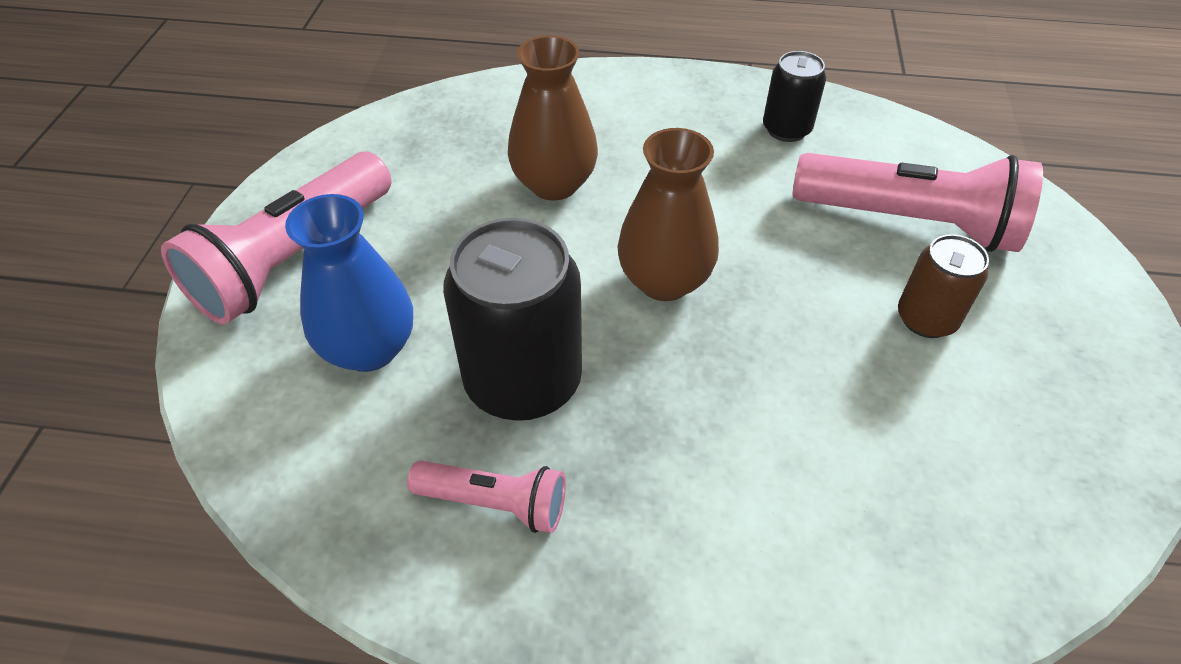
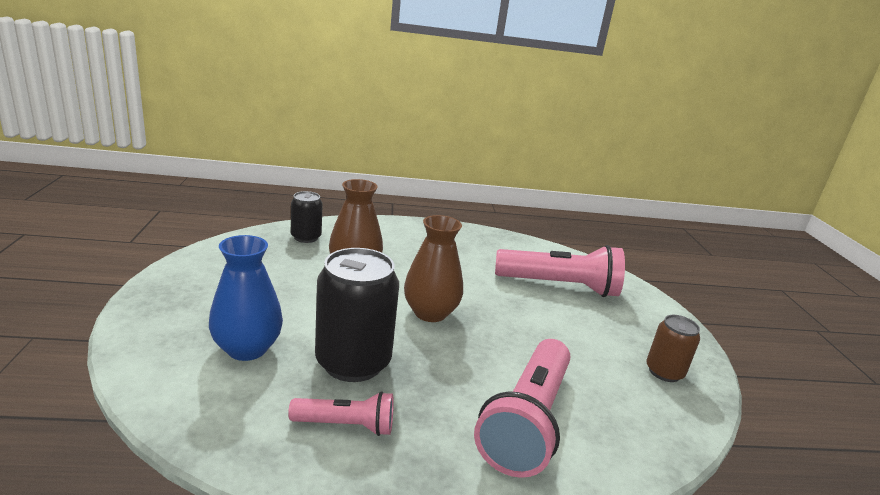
camera: 15 degrees left, 25 degrees down
(293, 258) = (188, 304): pink flashlight -> pink flashlight (526, 421)
(786, 129) = (483, 247): black can -> black can (306, 237)
(926, 319) = (580, 327): brown can -> brown can (664, 372)

